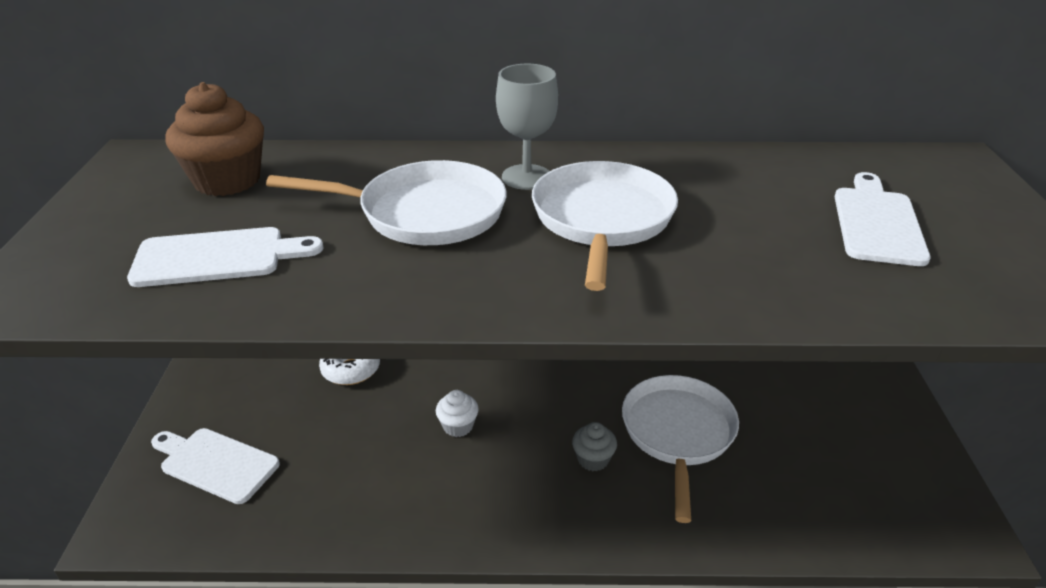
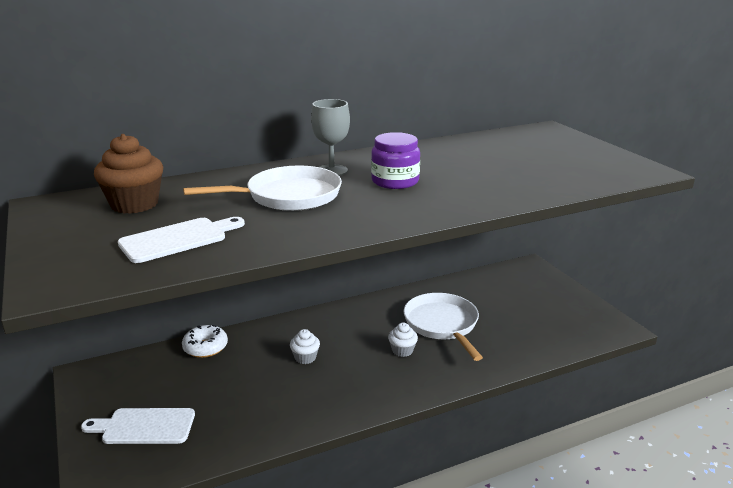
camera: 25 degrees left, 10 degrees down
(593, 459) = (402, 350): grey cupcake -> white cupcake
(602, 220) = (395, 181): white pan -> purple jar
(877, 222) = (532, 158): white cutting board -> none

